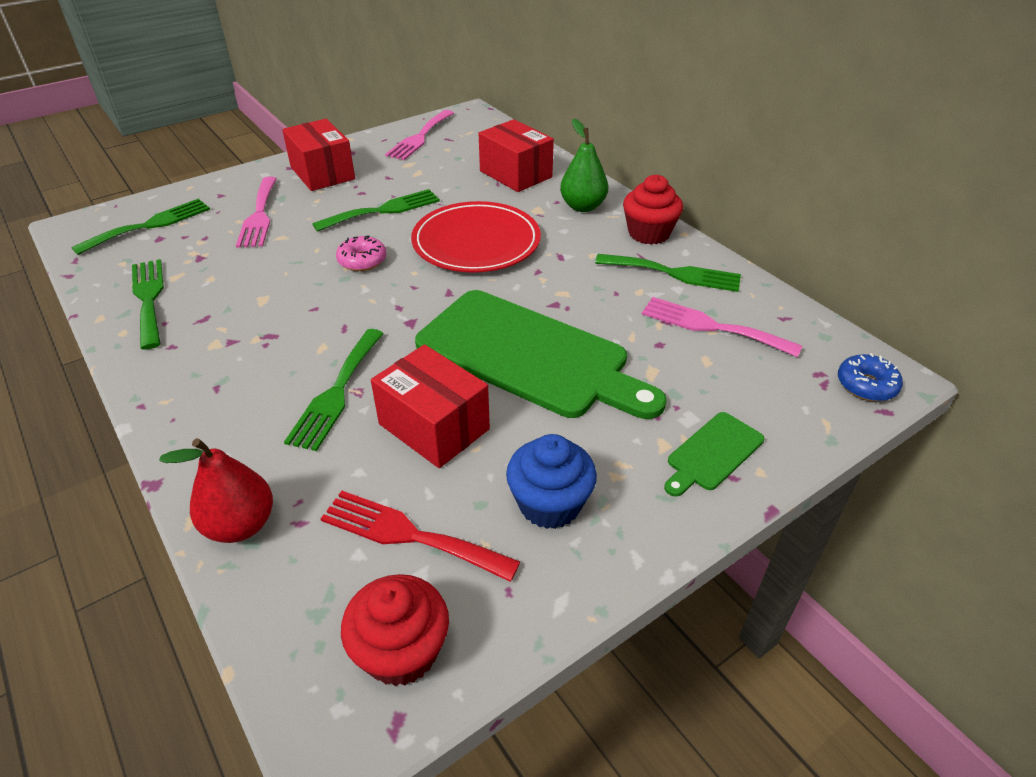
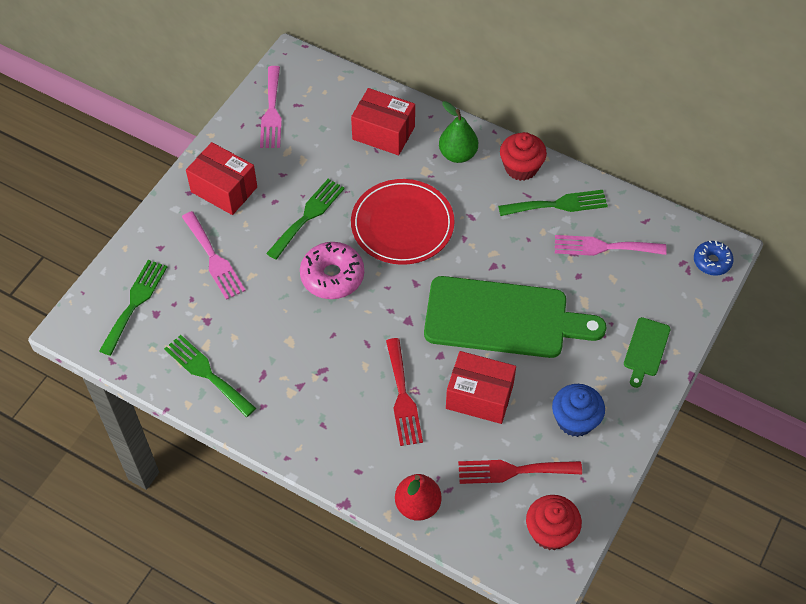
camera: 25 degrees left, 15 degrees up
(336, 392) = (402, 397): green fork -> red fork
(362, 261) = (332, 276): pink donut -> pink donut, size x1.63

